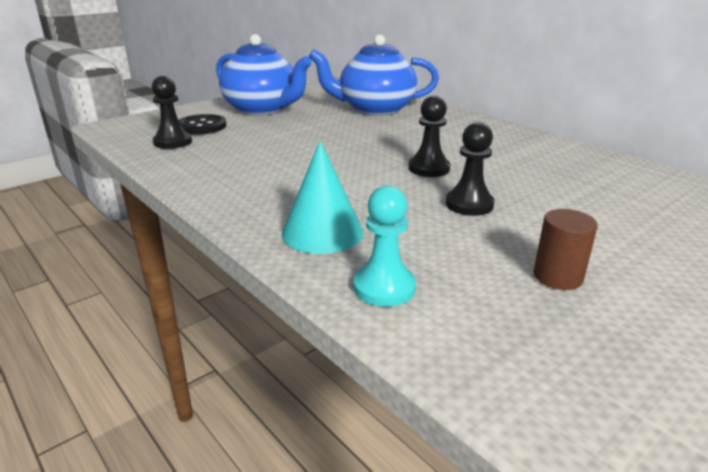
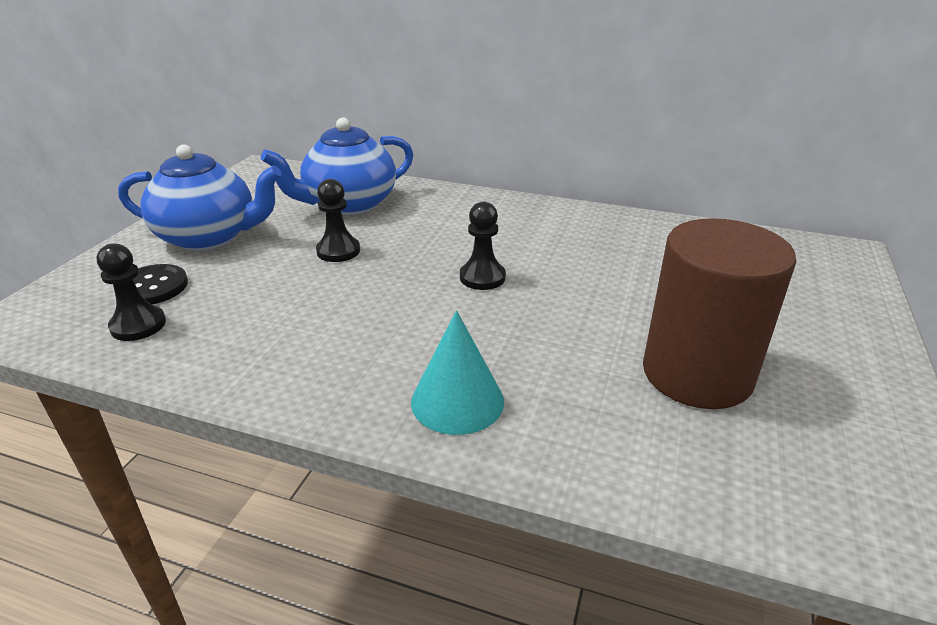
camera: 30 degrees left, 5 degrees up
(384, 288) = (577, 447): turquoise pawn -> none
(469, 204) = (559, 313): black pawn -> black pawn (338, 251)
(557, 277) = (697, 374): brown cylinder -> brown cylinder, size x2.39

